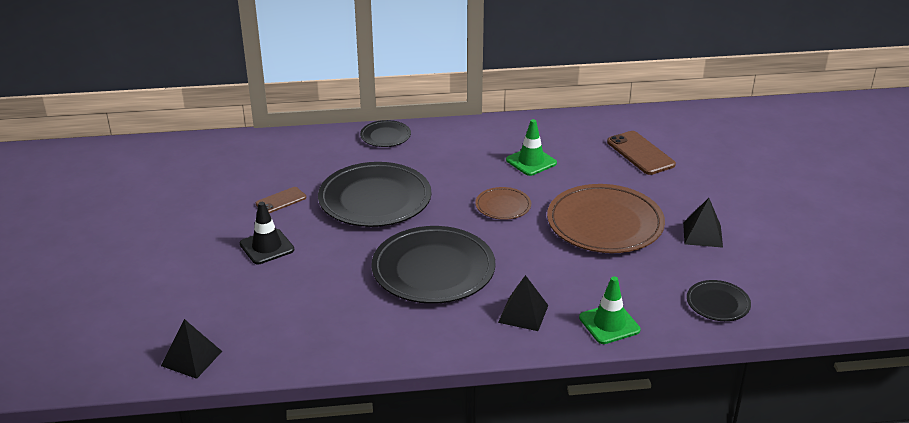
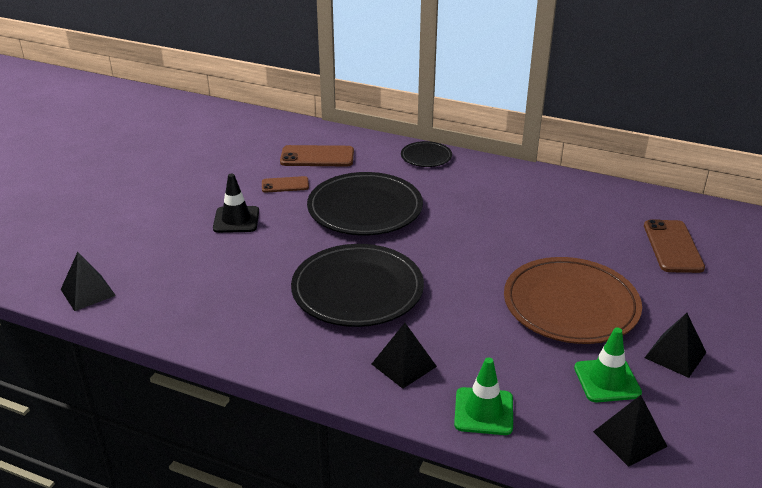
camera: 30 degrees right, 0 degrees up
(285, 165) = (317, 157): none -> brown phone
(503, 206) = (479, 253): brown plate -> none
(531, 161) = (545, 220): green traffic cone -> green traffic cone (607, 380)
(718, 303) = (629, 438): black plate -> black pyramid

